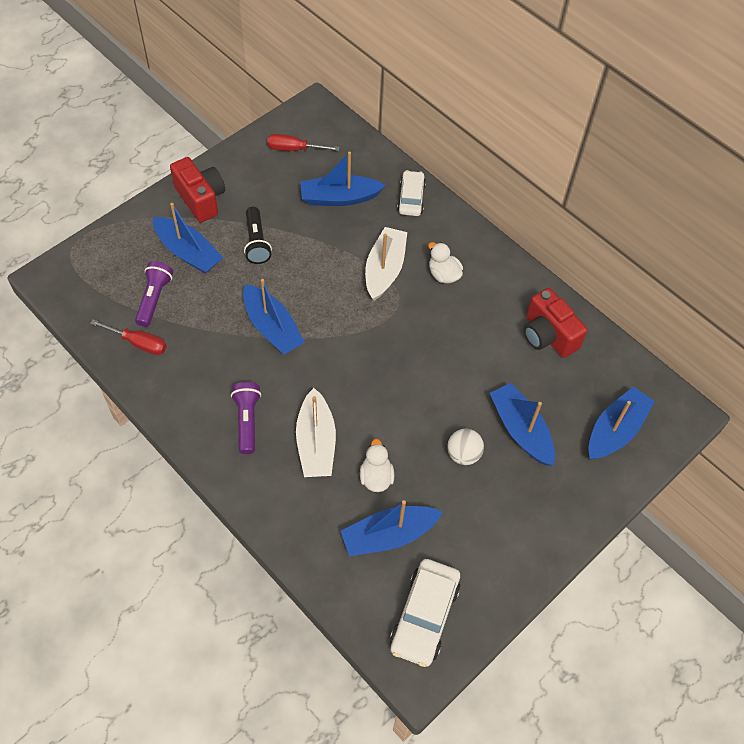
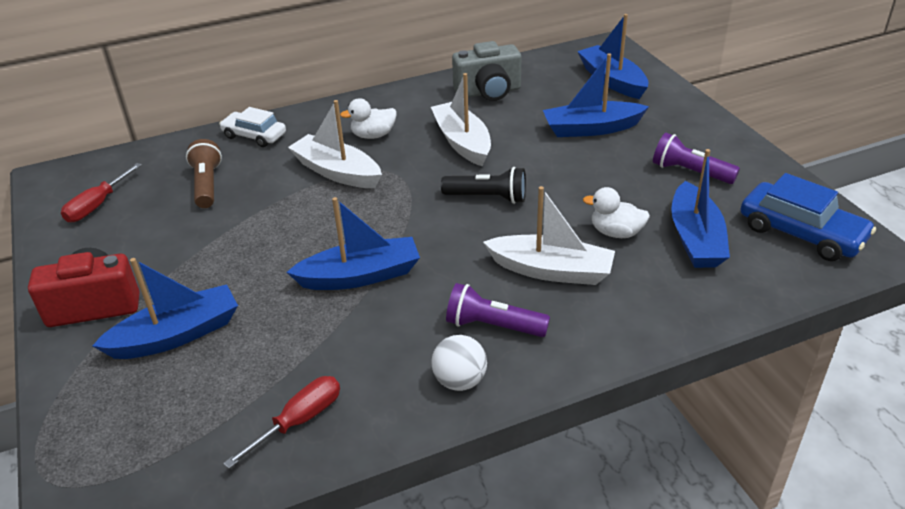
camera: 65 degrees left, 20 degrees down
(154, 298) = (230, 387): purple flashlight -> purple flashlight (690, 172)
(256, 242) = (216, 265): black flashlight -> black flashlight (488, 197)
(339, 198) = (207, 184): blue boat -> brown flashlight
(424, 616) = (801, 233): white car -> blue car
(459, 339) = (462, 142): none -> white boat
(463, 454) = (607, 168): white ball -> white ball (460, 381)
(548, 335) = (488, 92): red camera -> grey camera

